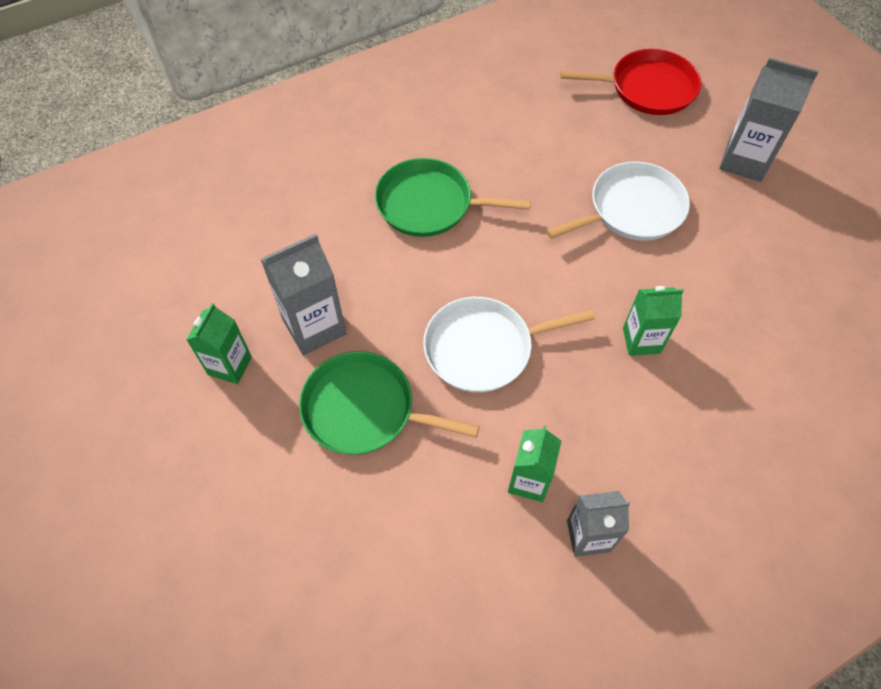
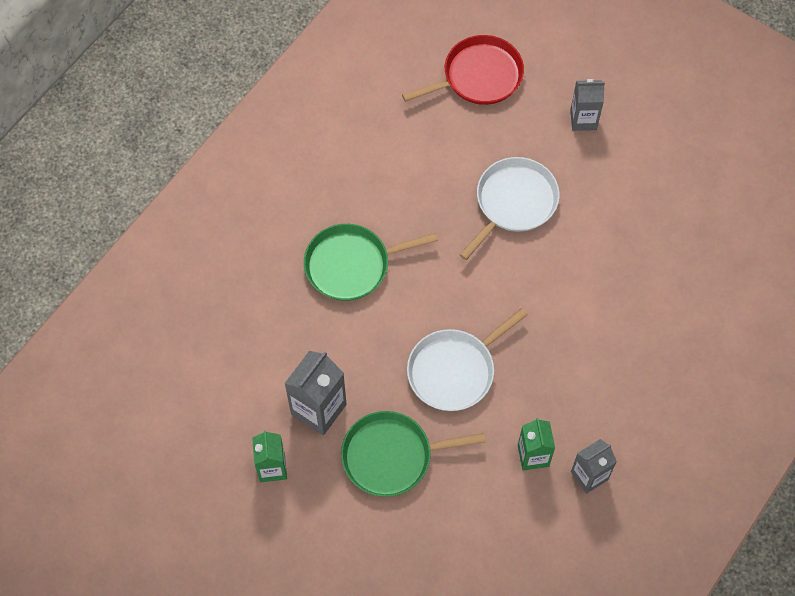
camera: 25 degrees left, 5 degrees up
(641, 340) = (566, 314): green carton -> none
(744, 161) = (583, 120): grey carton -> grey carton, size x0.67

